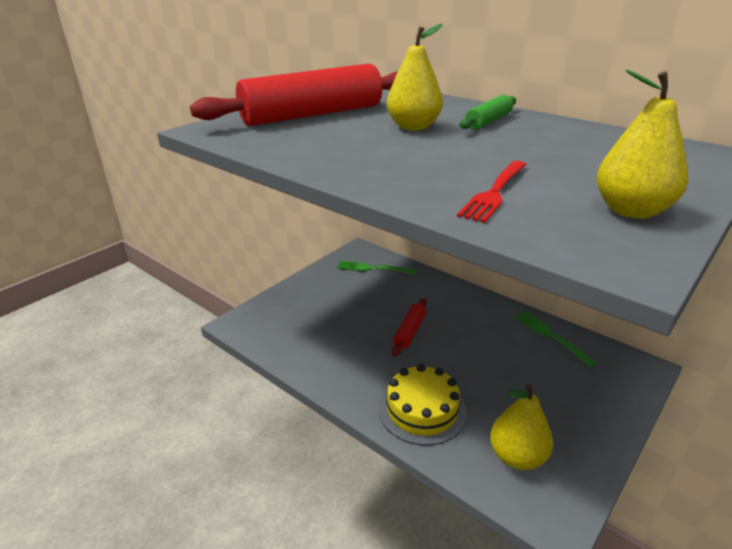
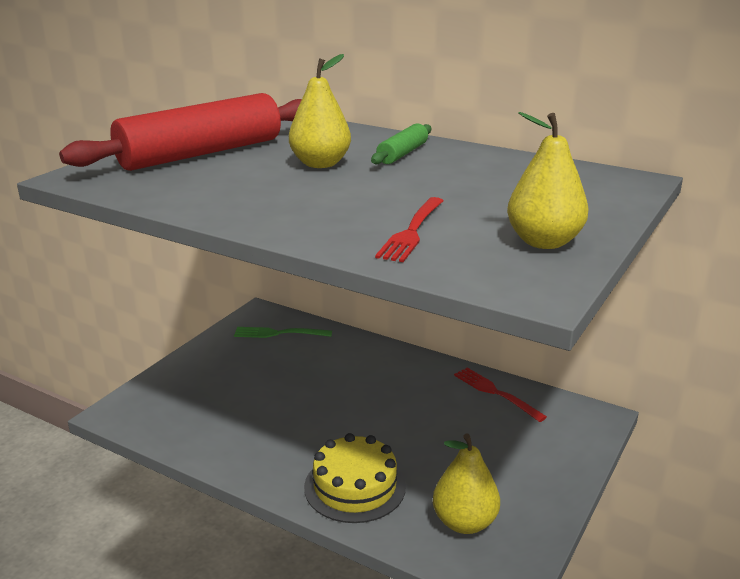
camera: 10 degrees left, 5 degrees down
(410, 332) = (332, 403): red rolling pin -> none
(550, 336) = (496, 393): green fork -> red fork

